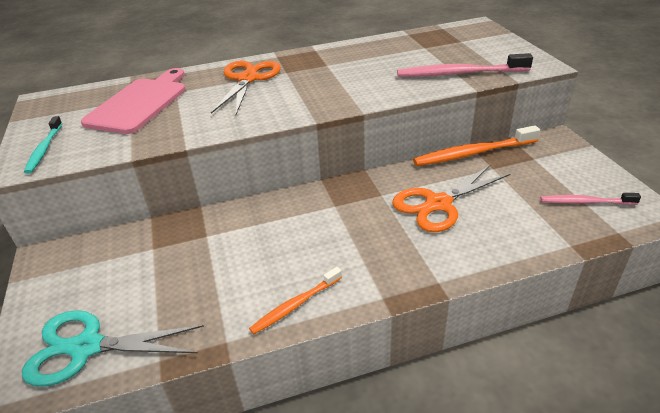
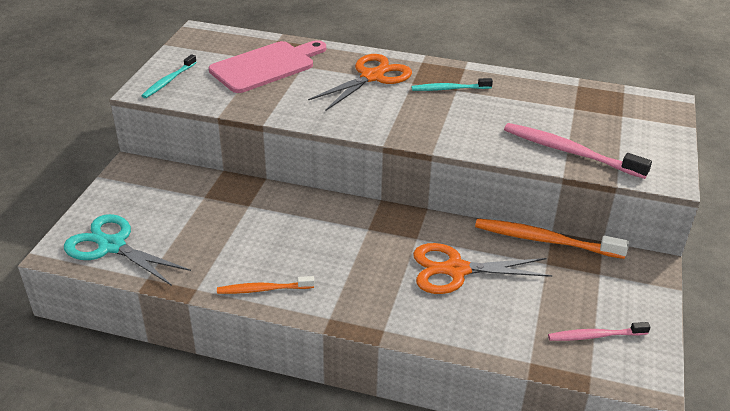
camera: 30 degrees right, 0 degrees up
(320, 66) = (449, 89): none -> turquoise toothbrush
(585, 202) = (595, 336): pink toothbrush -> pink toothbrush turned 45 degrees counterclockwise

